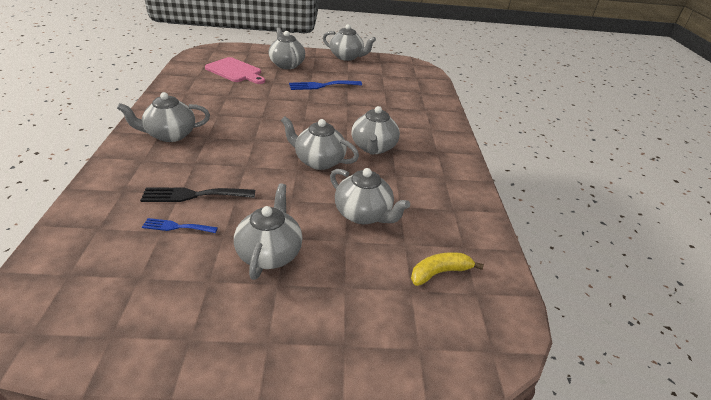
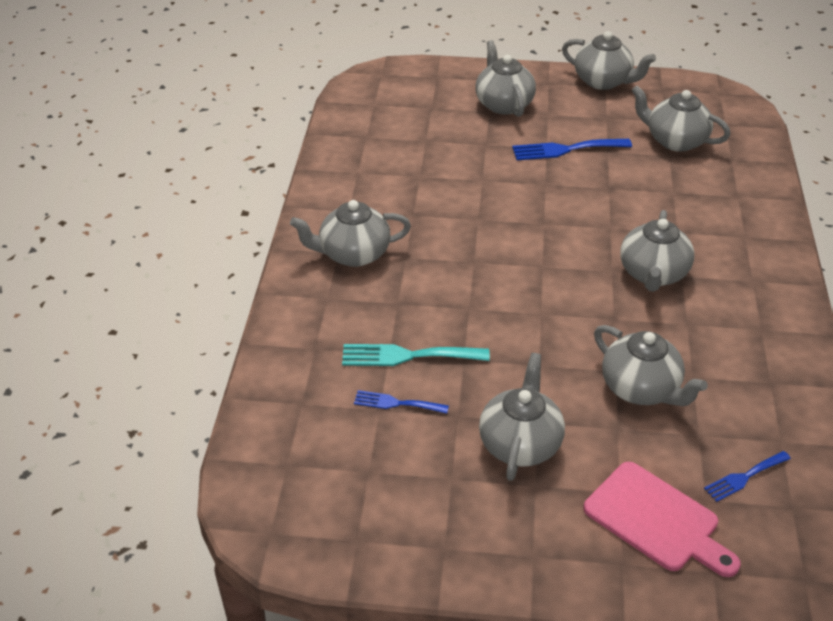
camera: 10 degrees right, 5 degrees up
(193, 195) = (407, 356): black fork -> turquoise fork
(235, 71) = (423, 123): pink cutting board -> pink cutting board (656, 520)
(318, 161) = (572, 299): grey teapot -> grey teapot (675, 141)
(439, 273) = (744, 477): yellow banana -> blue fork

